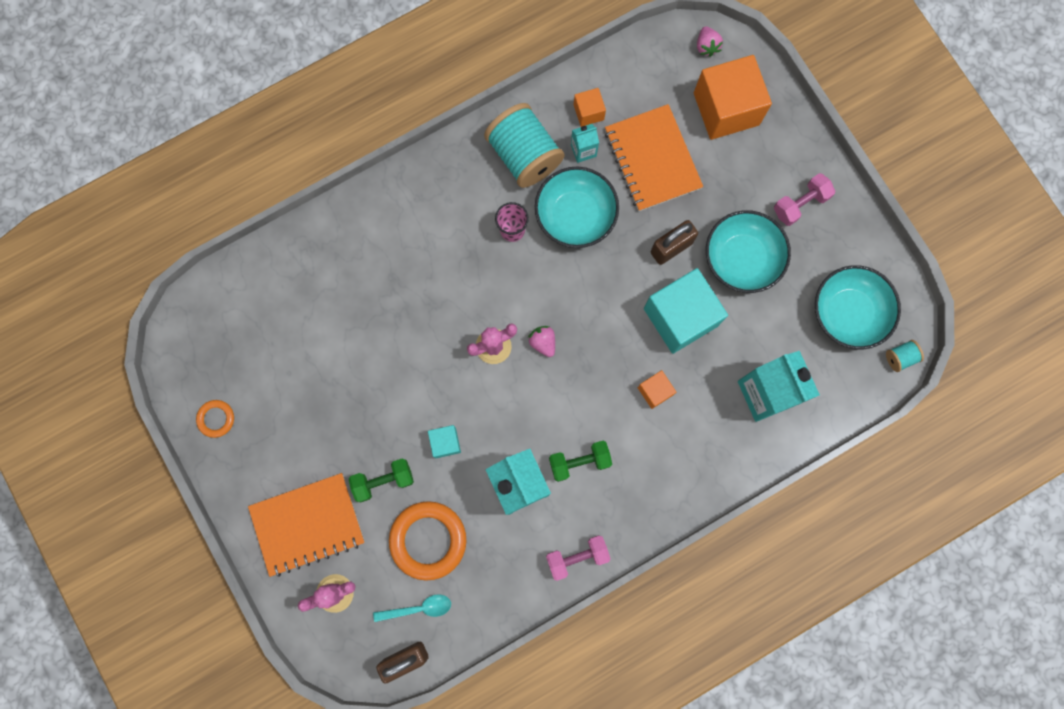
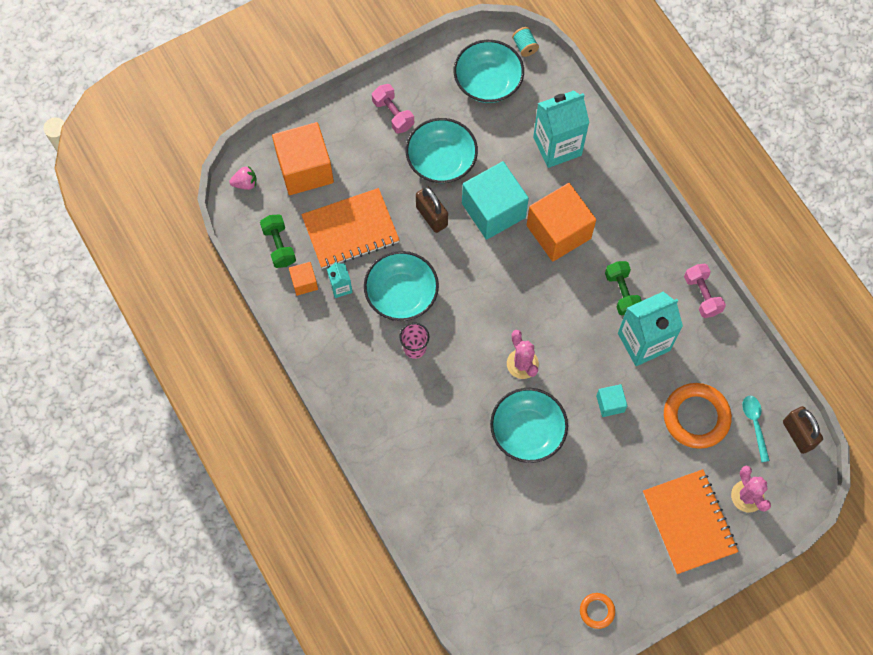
camera: 90 degrees left, 10 degrees down
(383, 481) = (646, 456): green dumbbell -> green dumbbell (279, 246)
(415, 350) = (527, 431): none -> turquoise bowl
(524, 155) = (344, 338): turquoise spool -> none
(543, 342) = (518, 322): pink strawberry -> none
(655, 391) = (558, 232): orange cube -> orange cube, size x2.13

